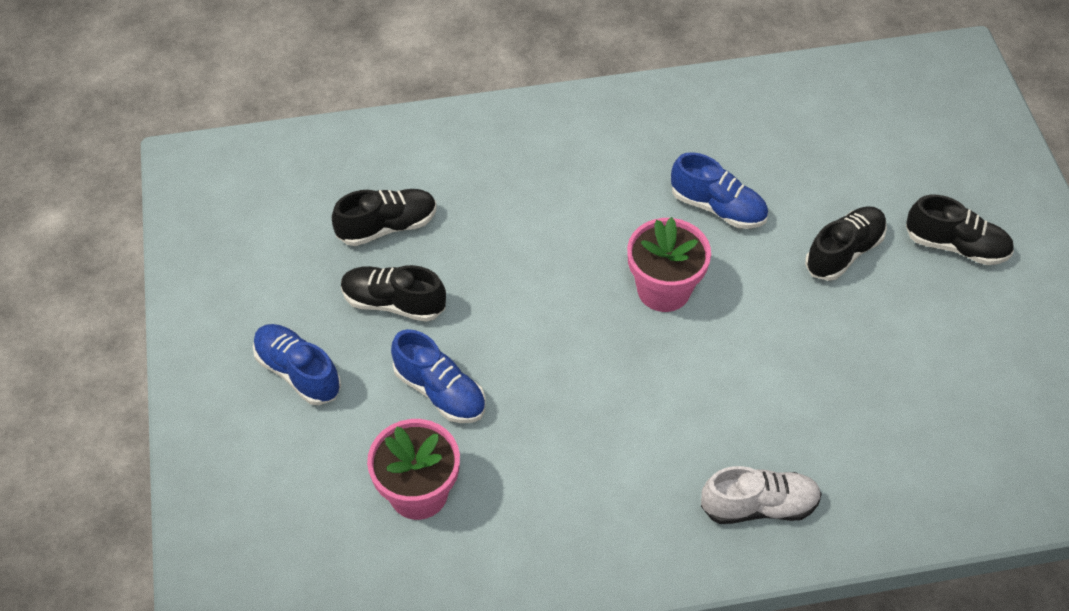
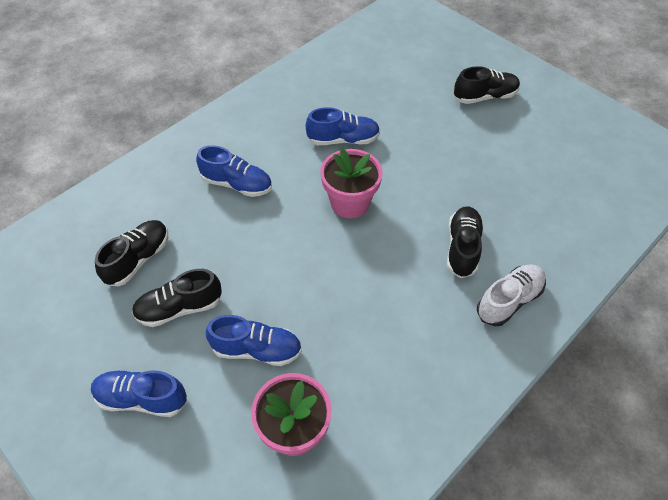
camera: 35 degrees left, 0 degrees up
(550, 197) = (237, 184): none -> blue shoe
(844, 252) = (432, 129): black shoe -> black shoe (462, 248)

